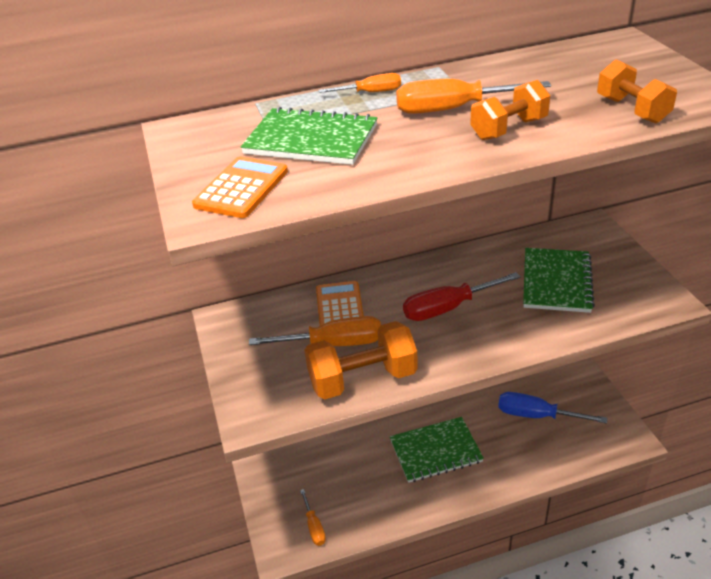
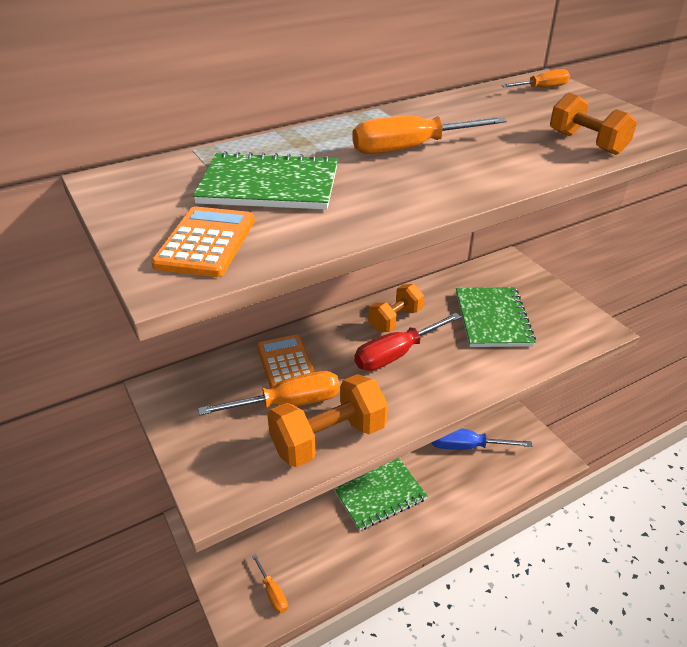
camera: 15 degrees left, 0 degrees up
(370, 93) = (316, 135): orange screwdriver -> orange screwdriver (542, 88)
(509, 129) = (476, 166): orange dumbbell -> orange dumbbell (395, 320)

